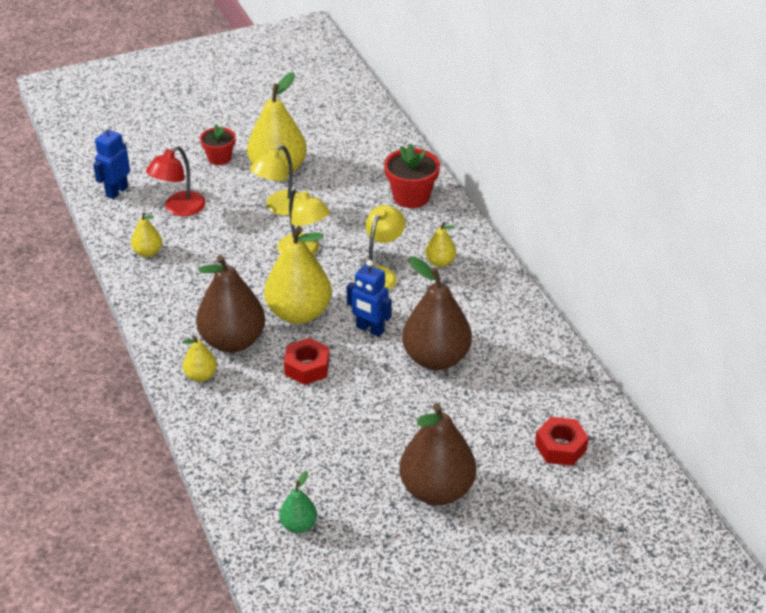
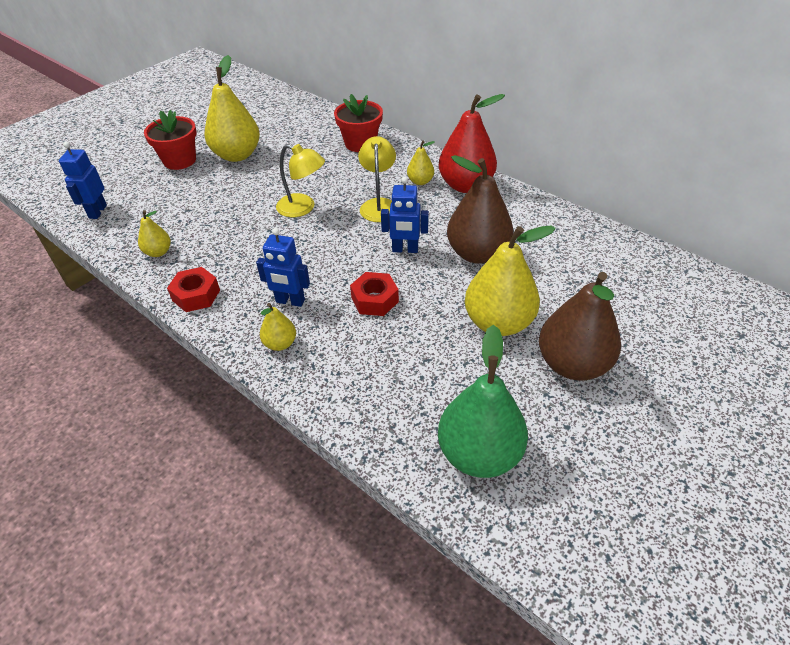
camera: 25 degrees left, 5 degrees up
(179, 209) = (167, 208): red lamp -> none
(219, 158) = (179, 160): red flower pot -> red flower pot, size x1.51
(232, 341) = (290, 301): brown pear -> blue robot
(280, 208) = (258, 181): yellow lamp -> none
(298, 525) = (479, 454): green pear -> green pear, size x2.05
(299, 313) = (334, 257): yellow pear -> yellow pear (498, 323)
(483, 283) = (465, 185): none -> red pear
(560, 447) = (634, 287): red nut -> red nut (196, 295)

